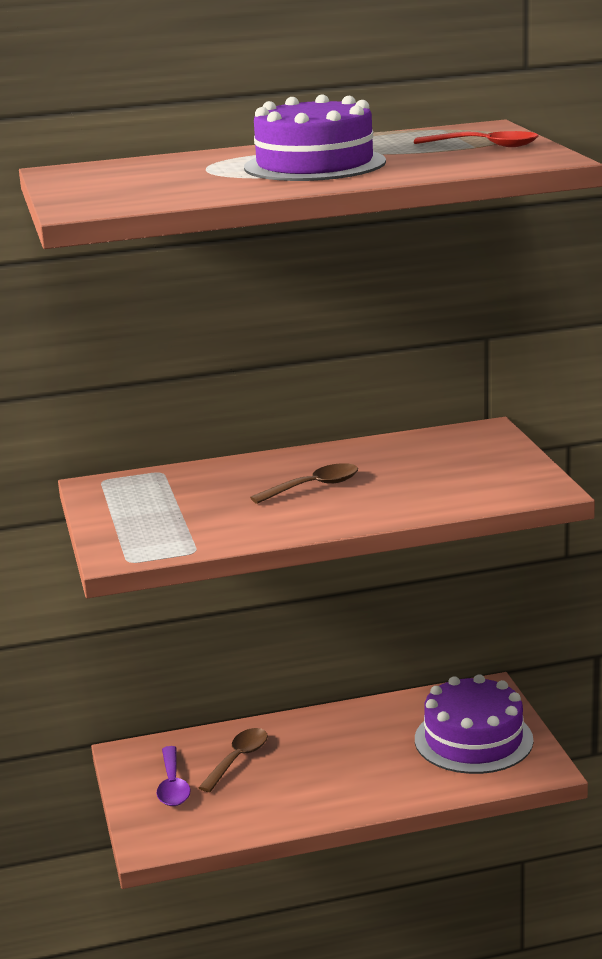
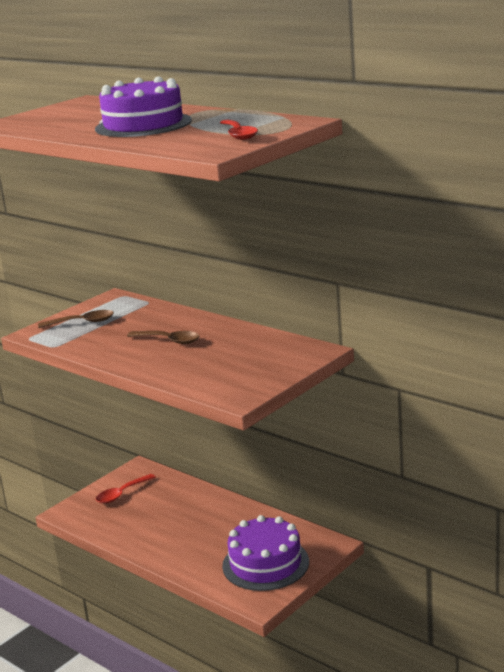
camera: 55 degrees right, 0 degrees up
(173, 785) = (122, 494): purple spoon -> red spoon
(238, 759) = (165, 500): brown spoon -> brown spoon (82, 322)

